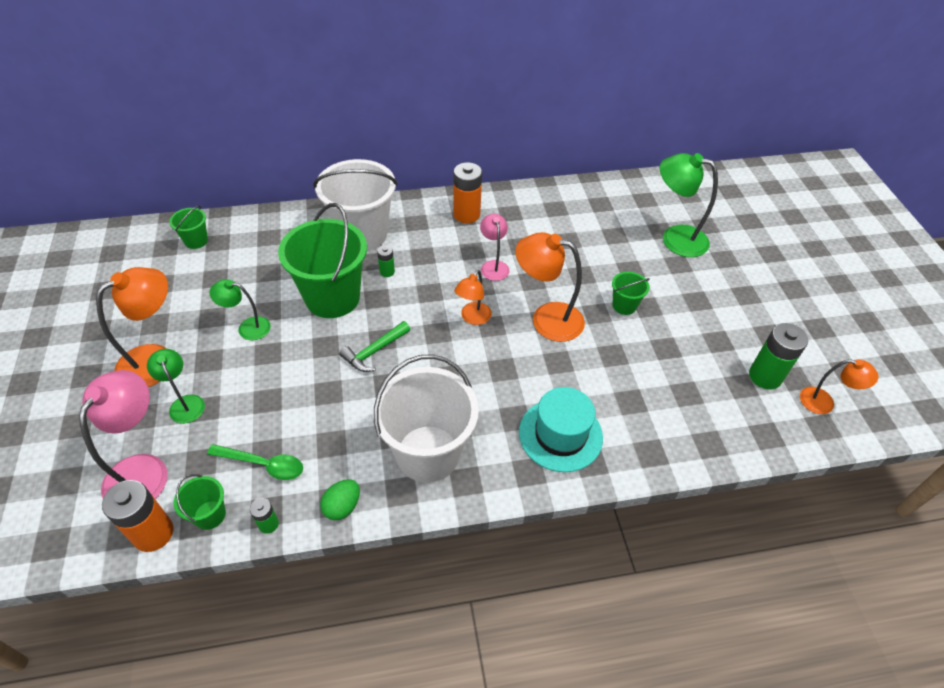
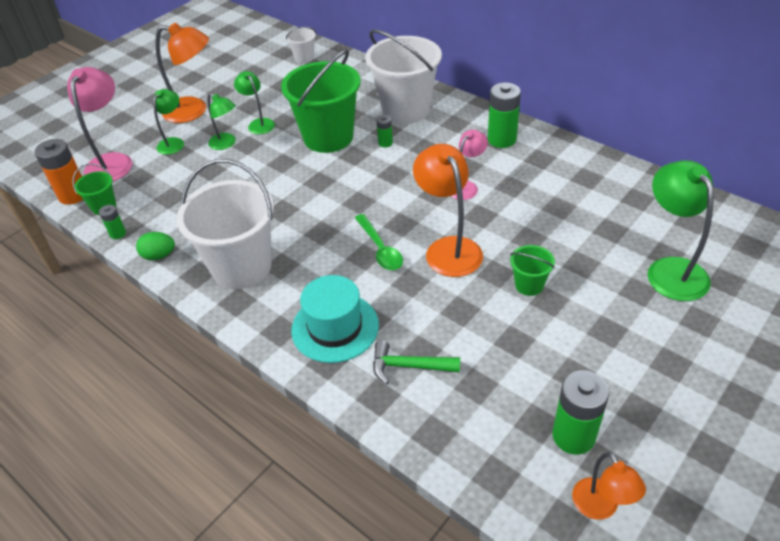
camera: 55 degrees right, 5 degrees down
(143, 470) = (112, 161): pink lamp -> pink lamp turned 60 degrees counterclockwise
(196, 241) = (304, 58): green bucket -> white bucket
(245, 366) = (226, 144): none -> green lamp
(263, 464) = (159, 202): green spoon -> green spoon (380, 249)
(374, 352) = (303, 185): green hammer -> green hammer (408, 366)
(466, 214) = (502, 139): orange battery -> green battery
(472, 318) = (396, 210): orange lamp -> none

